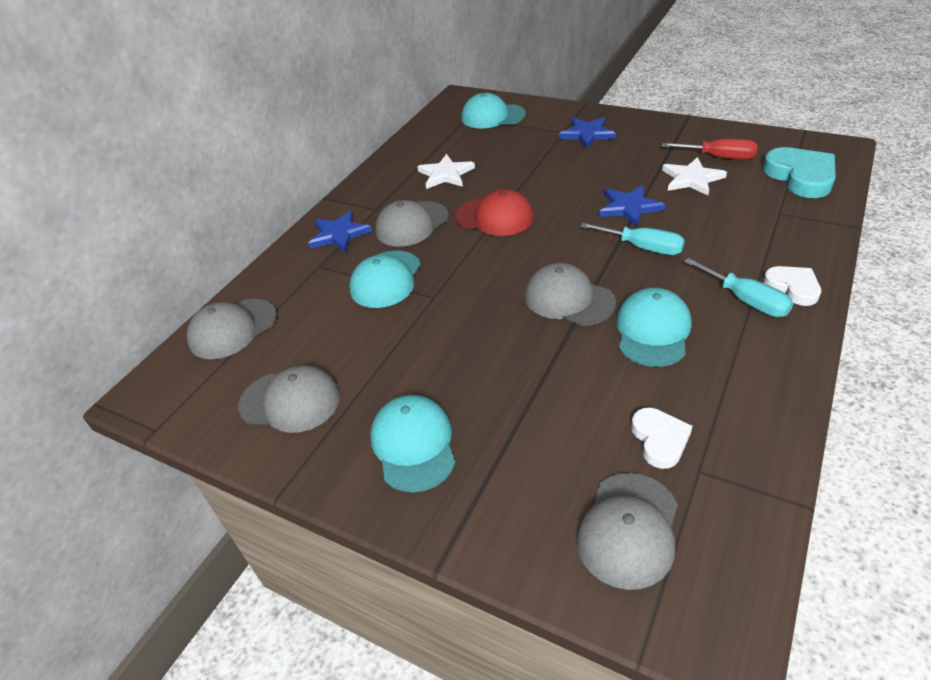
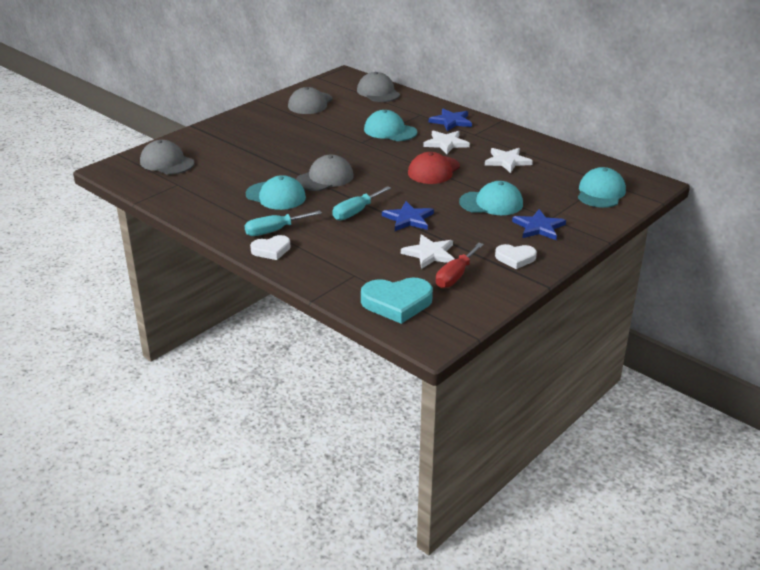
camera: 100 degrees right, 10 degrees down
(412, 224) = (446, 143): grey cap -> white star
(413, 444) = (256, 126): turquoise cap -> turquoise cap (491, 203)
(659, 439) = (203, 179): white heart -> white heart (515, 258)

